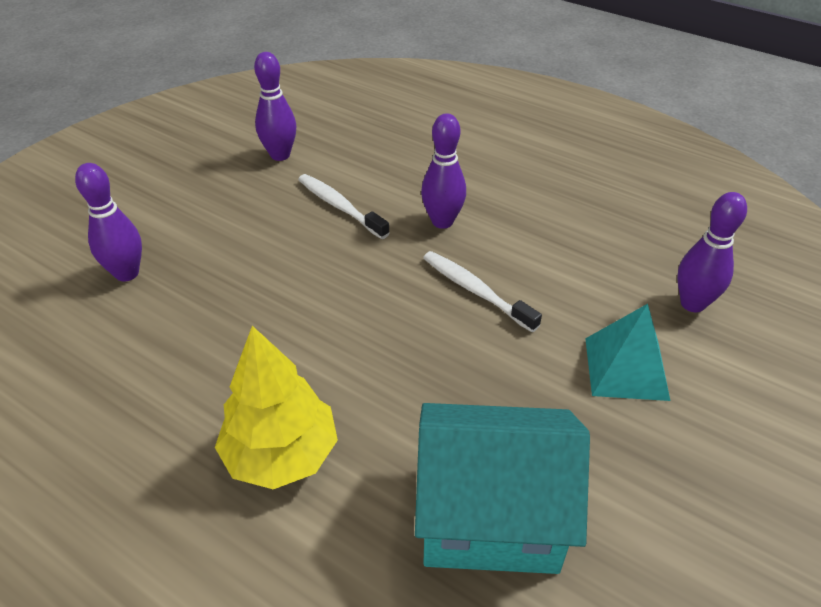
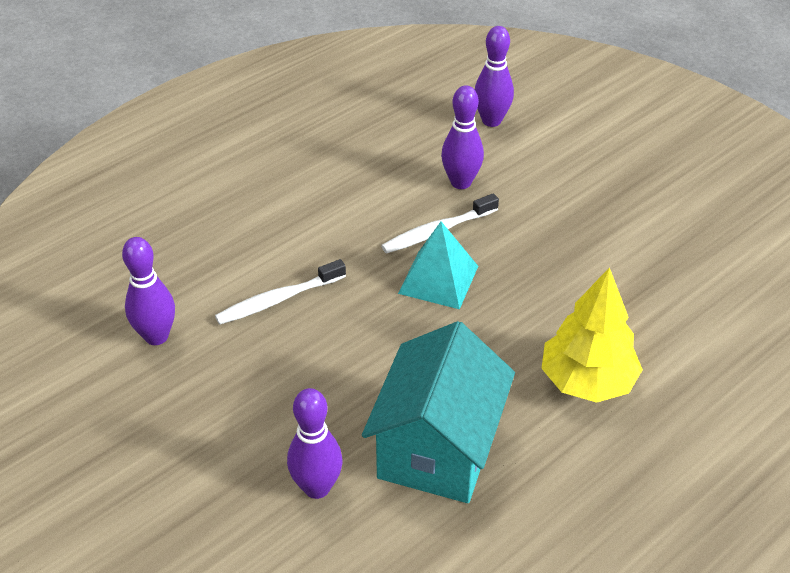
camera: 75 degrees left, 0 degrees up
(442, 221) = (335, 232): purple bowling pin -> purple bowling pin (461, 182)
(490, 516) = (661, 274): turquoise house -> turquoise house (437, 448)
(626, 368) = (546, 173): turquoise pyramid -> turquoise pyramid (438, 279)

